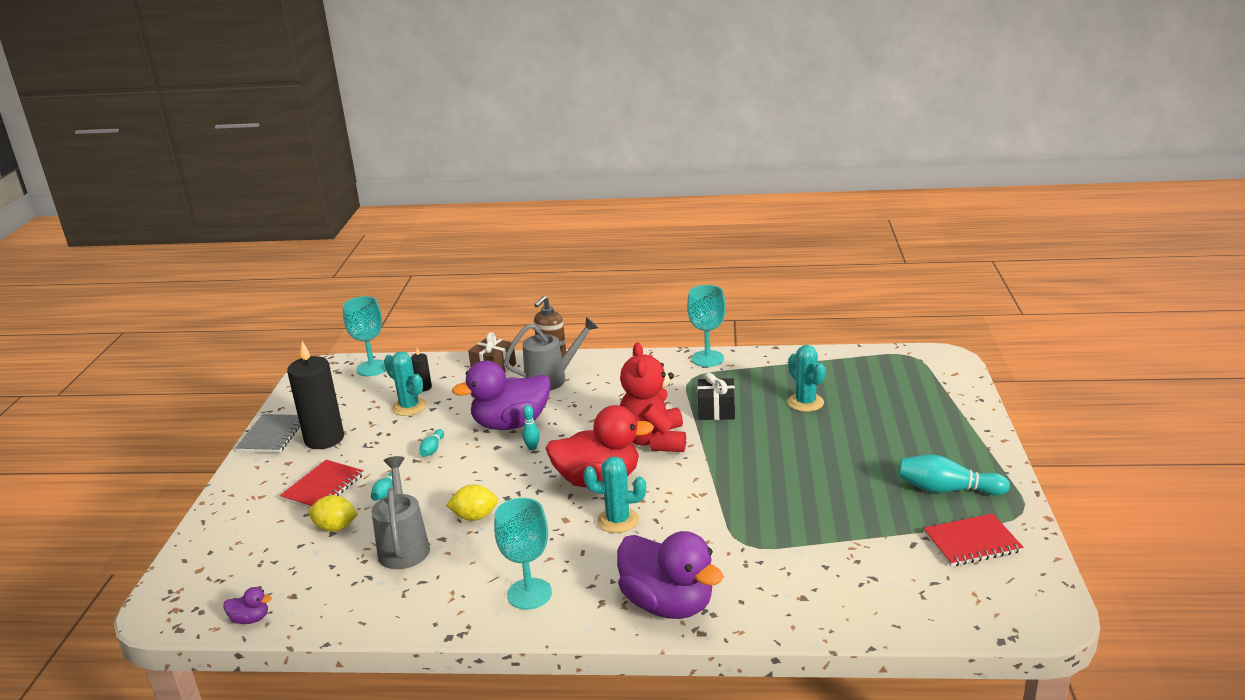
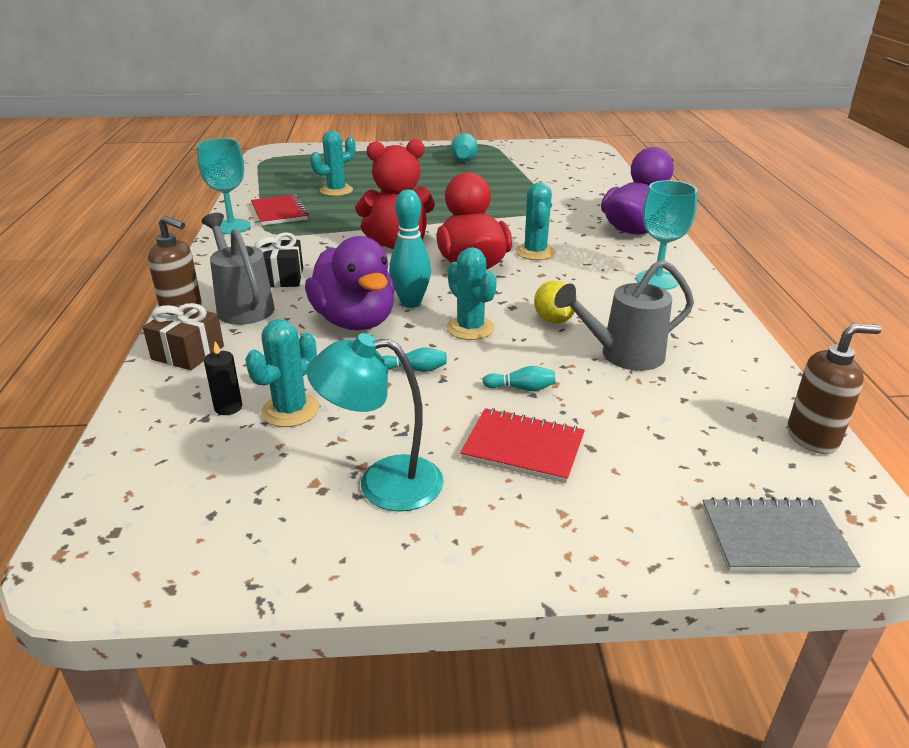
camera: 100 degrees left, 5 degrees up
(250, 619) = (812, 438): purple duck -> brown soap dispenser
(272, 435) = (366, 561): grey notebook -> grey notebook (774, 538)
(324, 439) = (383, 483): black candle -> turquoise lamp
(335, 527) = (610, 413): yellow lemon -> none
(372, 368) = (123, 483): turquoise goblet -> none
(479, 474) = (470, 328): none -> turquoise cactus
(532, 448) = (411, 303): turquoise bowling pin -> turquoise bowling pin, size x1.95
(716, 410) = (343, 221): black gift -> black gift (280, 278)
(972, 542) = (523, 155): red notebook -> red notebook (279, 212)

